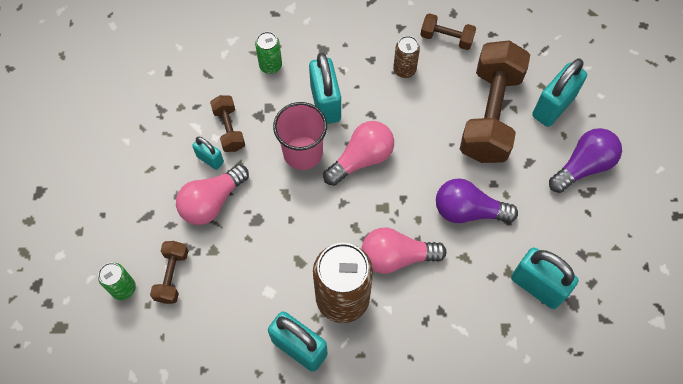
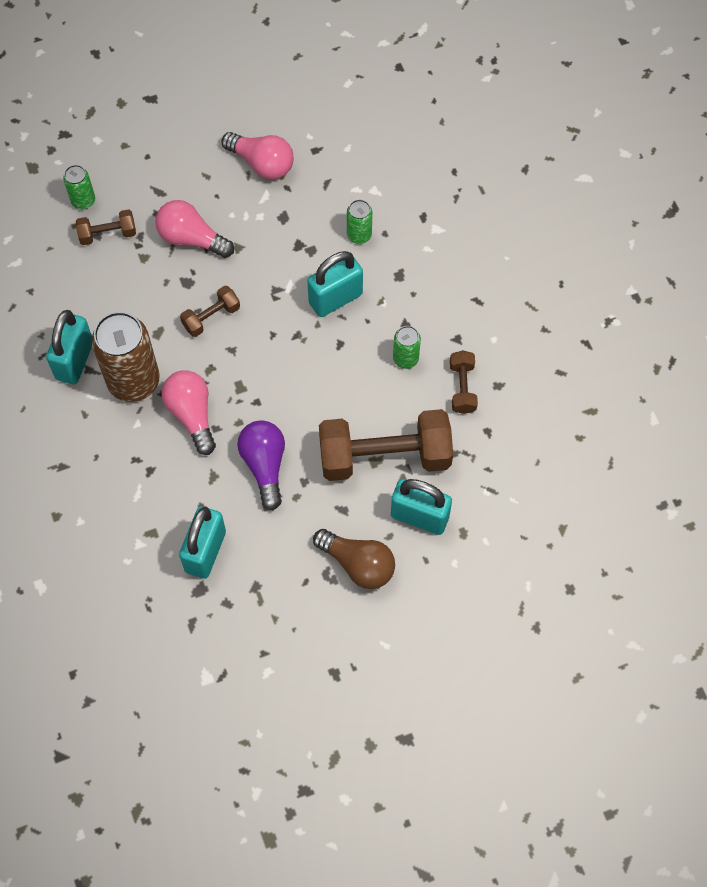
camera: 70 degrees right, 0 degrees up
(210, 159) = (235, 220): turquoise padlock -> none
(229, 129) = (273, 224): brown dumbbell -> brown dumbbell (211, 317)
(303, 153) = (272, 297): pink cup -> none
(361, 159) = (285, 351): pink light bulb -> pink light bulb (262, 163)
(404, 70) = (405, 359): brown can -> green can
(583, 166) = (358, 564): purple light bulb -> brown light bulb

